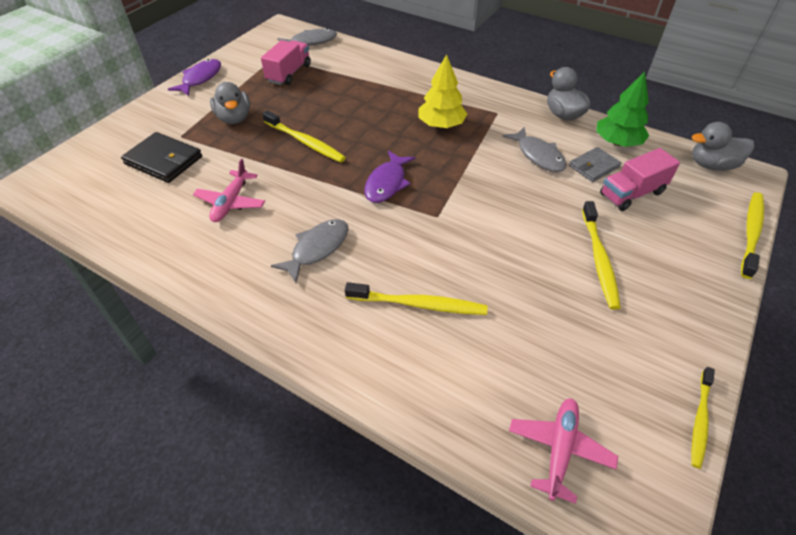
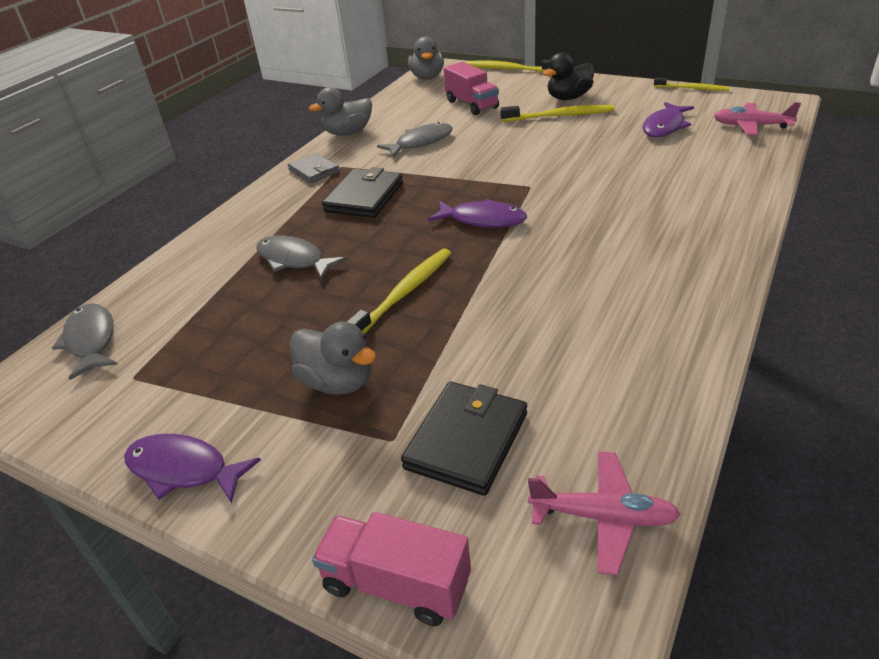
camera: 90 degrees left, 10 degrees down
(231, 202) = (552, 333): pink plane -> pink plane (603, 517)
(234, 118) = (337, 382): grey duck -> grey duck turned 60 degrees clockwise
(289, 73) = (201, 346): pink truck -> pink truck (396, 584)
(317, 249) = (609, 249): grey fish -> grey fish (294, 260)
(419, 304) = (654, 184): yellow toothbrush -> none
(441, 125) = (364, 197): yellow tree -> black wallet
(563, 350) = (664, 126): none -> purple fish
(594, 166) = (435, 119): grey wallet -> grey wallet (314, 171)
(617, 142) = (396, 109): green tree -> none
(656, 275) = (568, 98): none -> black duck

